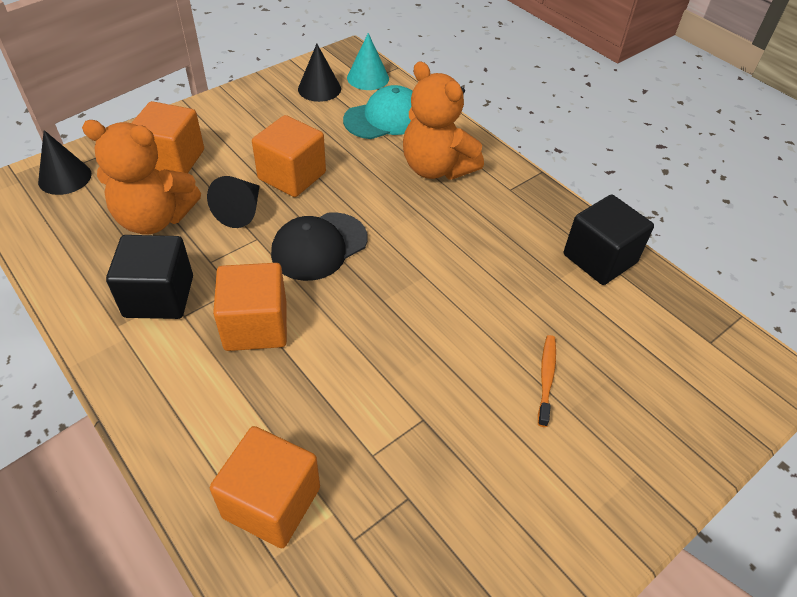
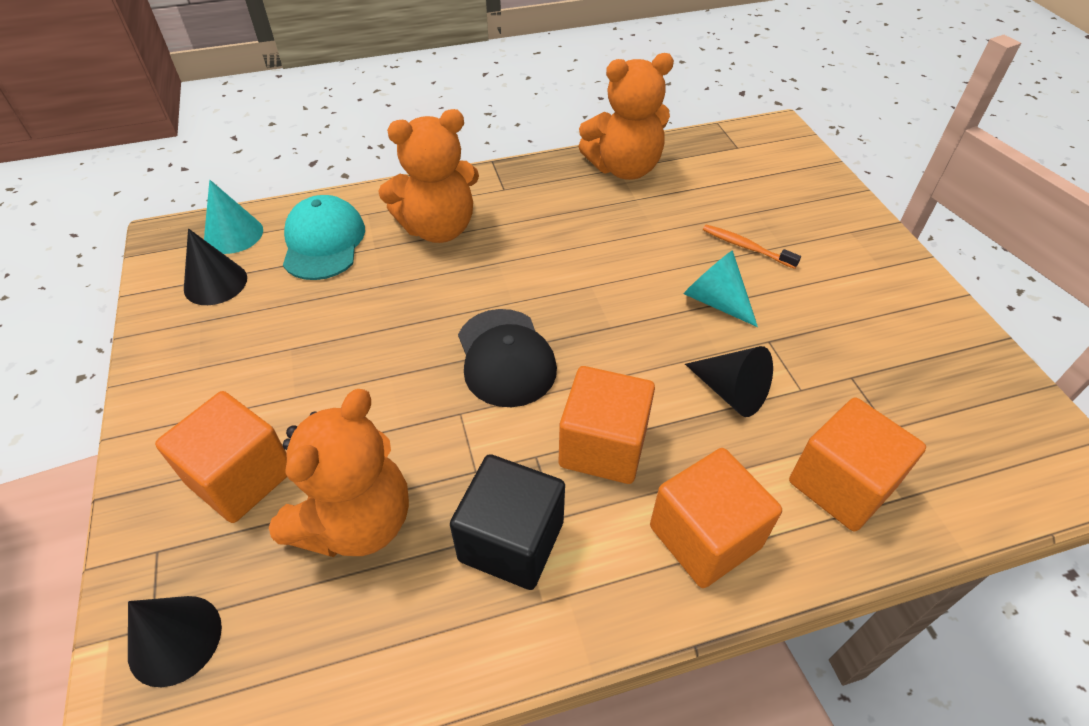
camera: 65 degrees left, 0 degrees up
(241, 211) = (401, 419): black cone -> black cone (731, 392)
(292, 176) = (368, 352): orange cube -> orange cube (705, 536)
(454, 367) = (715, 301): none -> turquoise cone
(599, 259) = (624, 168): black cube -> orange teddy bear

